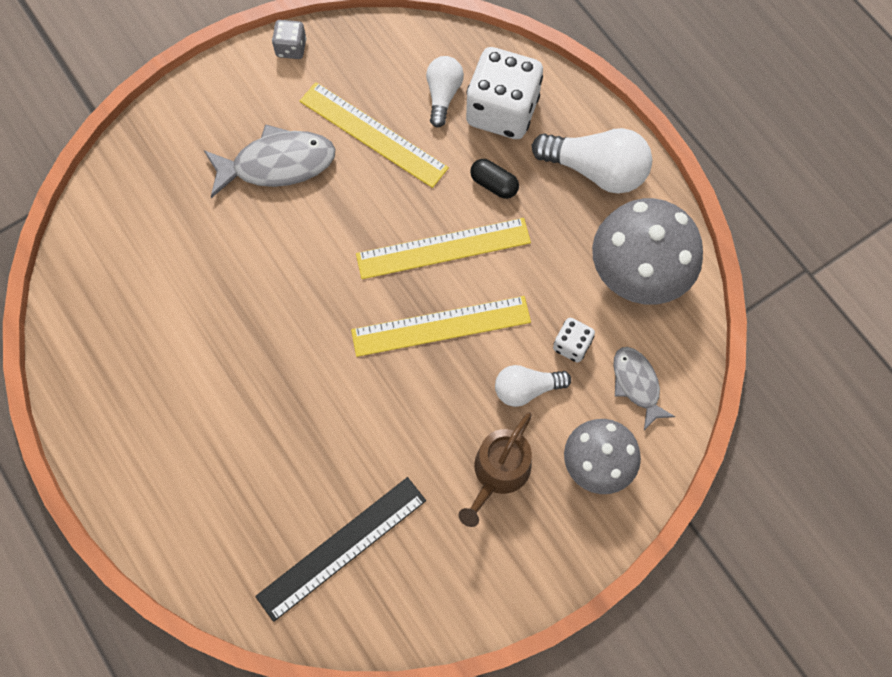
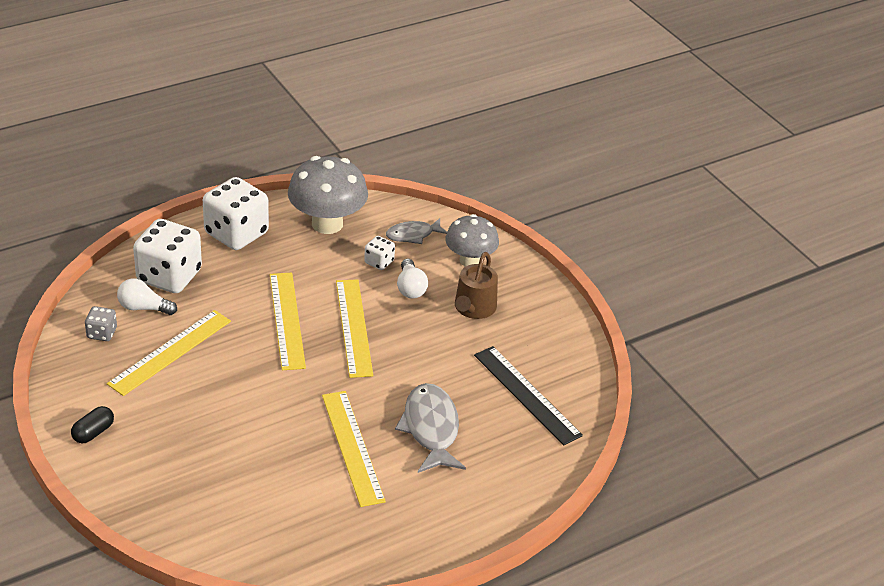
camera: 90 degrees left, 30 degrees down
(238, 344) = (352, 447): none -> yellow ruler
(277, 164) = (184, 413): grey fish -> grey fish (431, 428)
(291, 48) = (63, 398): grey dice -> grey dice (102, 333)
(494, 184) = (236, 287): black capsule -> black capsule (93, 432)
(498, 473) = (473, 308): brown watering can -> brown watering can turned 75 degrees clockwise
(595, 170) = (236, 233): white light bulb -> white dice

